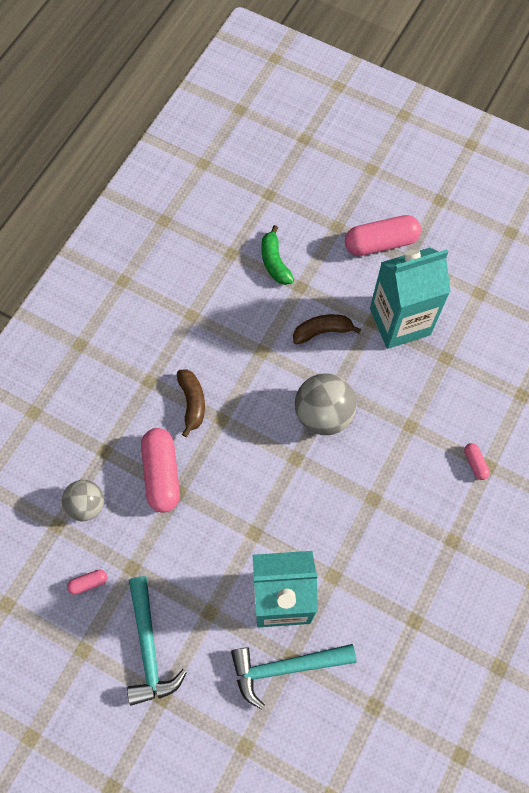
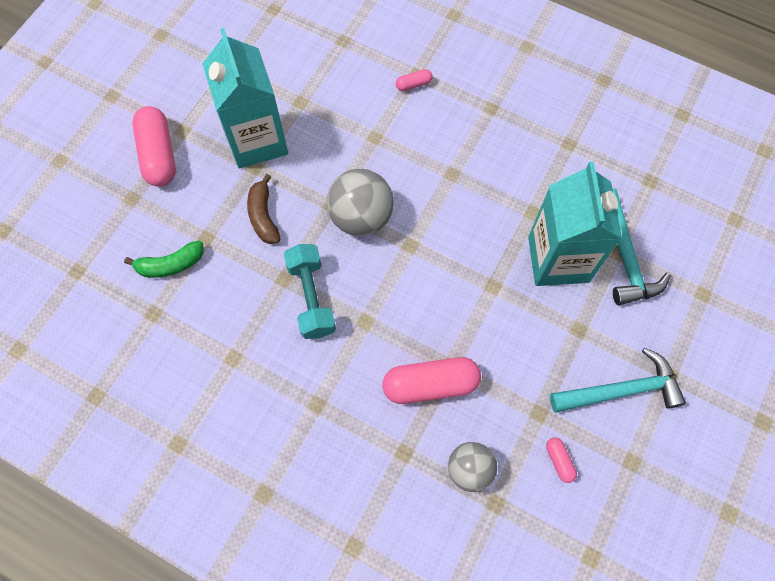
camera: 90 degrees left, 0 degrees up
(192, 402) = (345, 353): brown banana -> none
(244, 374) = (311, 297): none -> turquoise dumbbell

